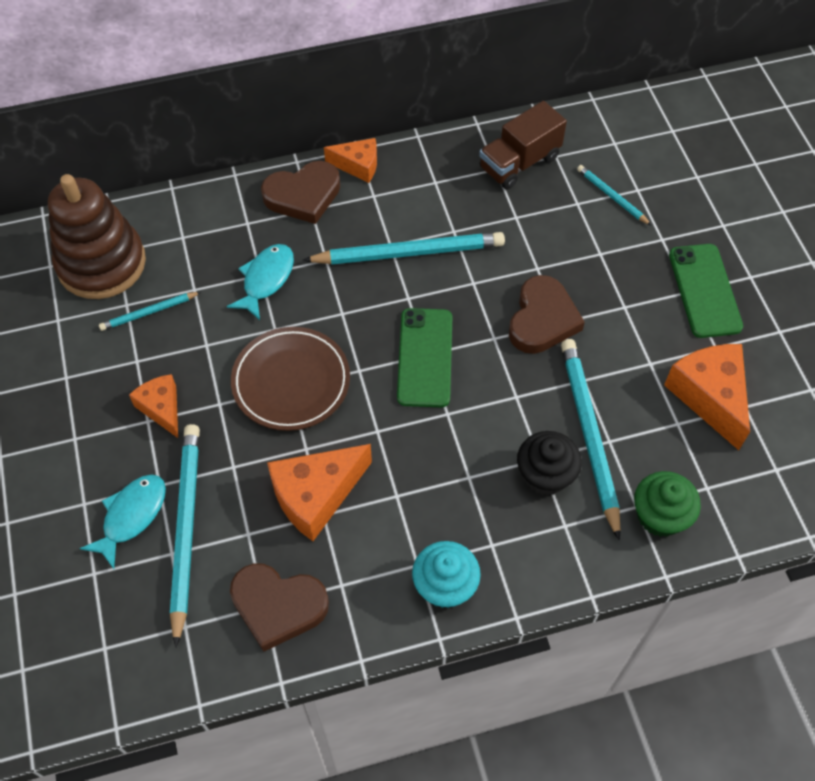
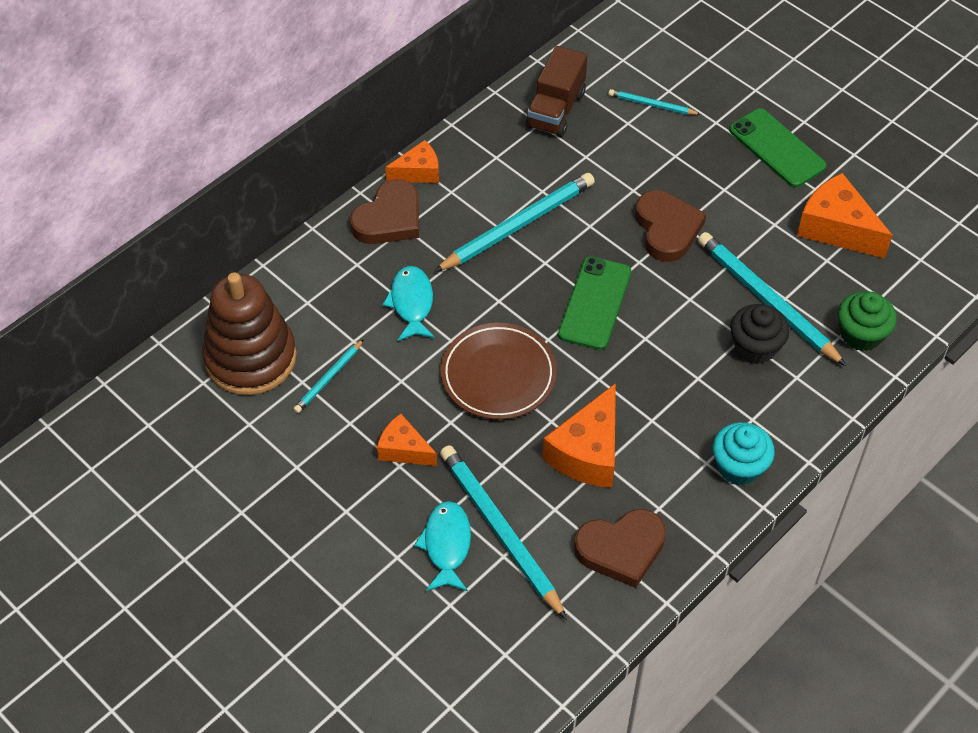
camera: 30 degrees left, 5 degrees down
(425, 357) = (594, 303): green phone -> green phone turned 45 degrees clockwise

